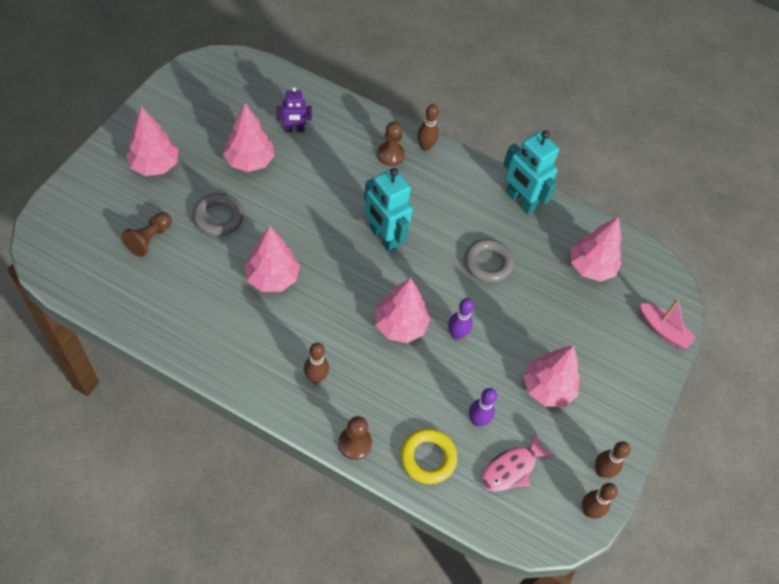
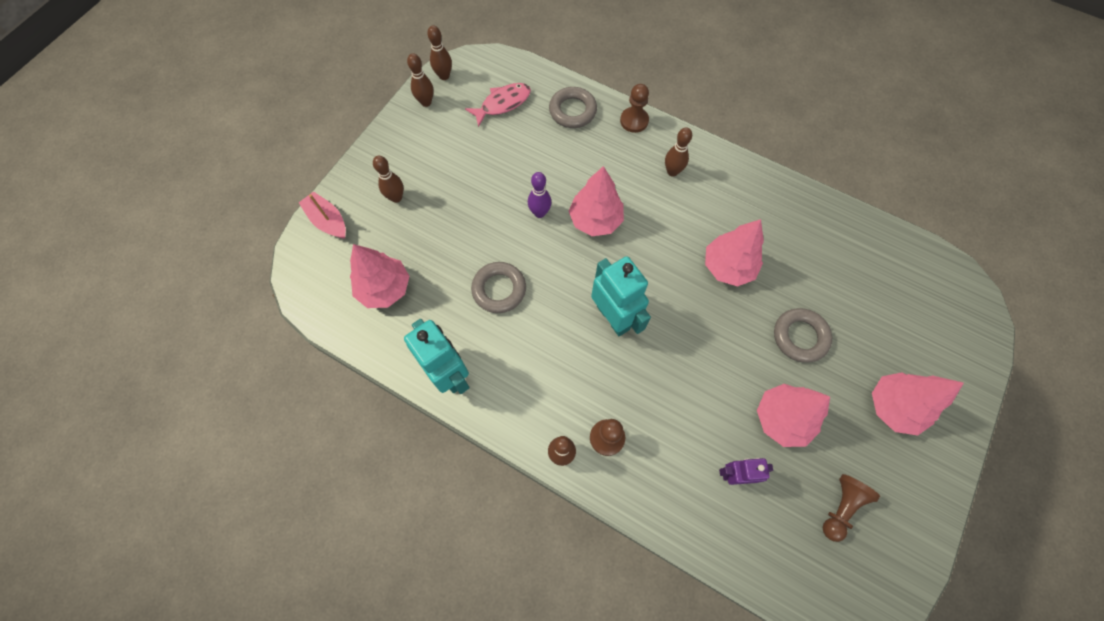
camera: 170 degrees left, 10 degrees up
(149, 239) = (866, 307): brown pawn -> brown pawn (840, 507)
(427, 458) = (572, 111): yellow ring -> grey ring
(477, 420) = (527, 139): purple bowling pin -> none
(547, 388) = (459, 166): pink tree -> none
(604, 353) = (396, 197): none -> brown bowling pin

